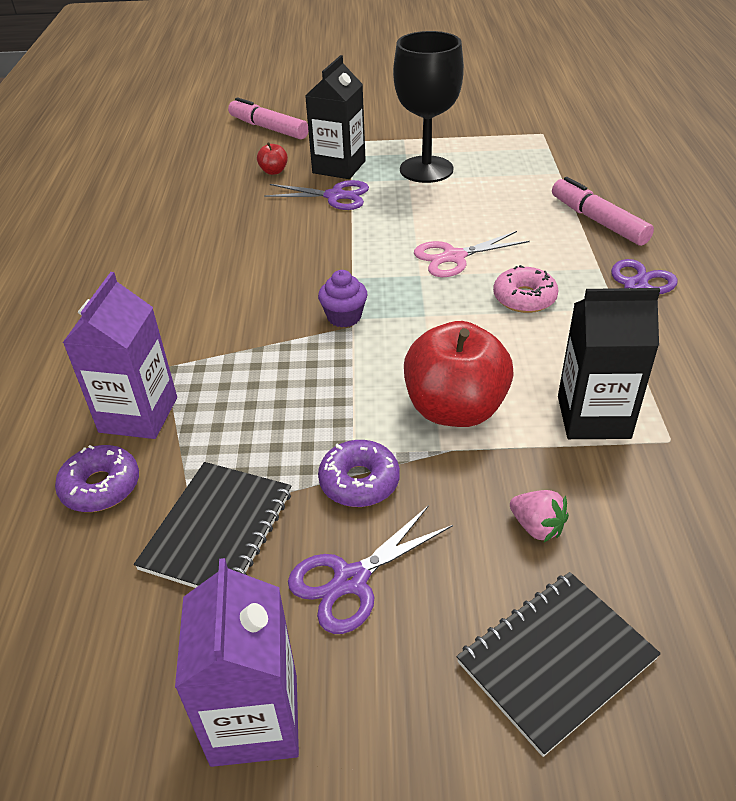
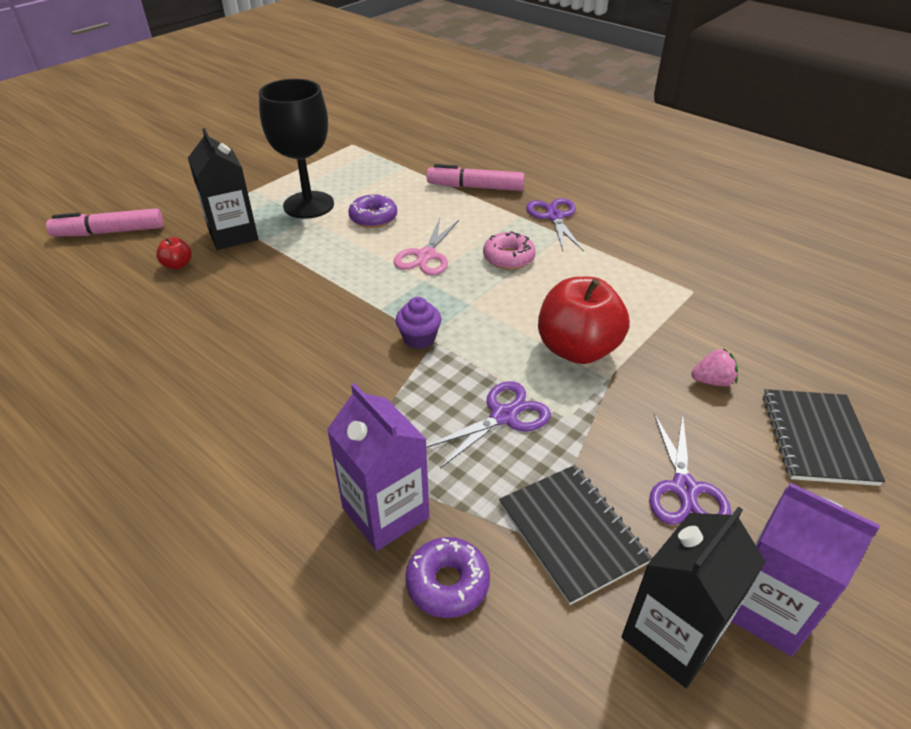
camera: 50 degrees left, 0 degrees up
(335, 196) = (267, 258): purple scissors -> purple scissors (503, 416)
(359, 481) = (598, 431): purple donut -> purple donut (373, 218)
(593, 417) = (645, 303): black carton -> black carton (671, 636)

